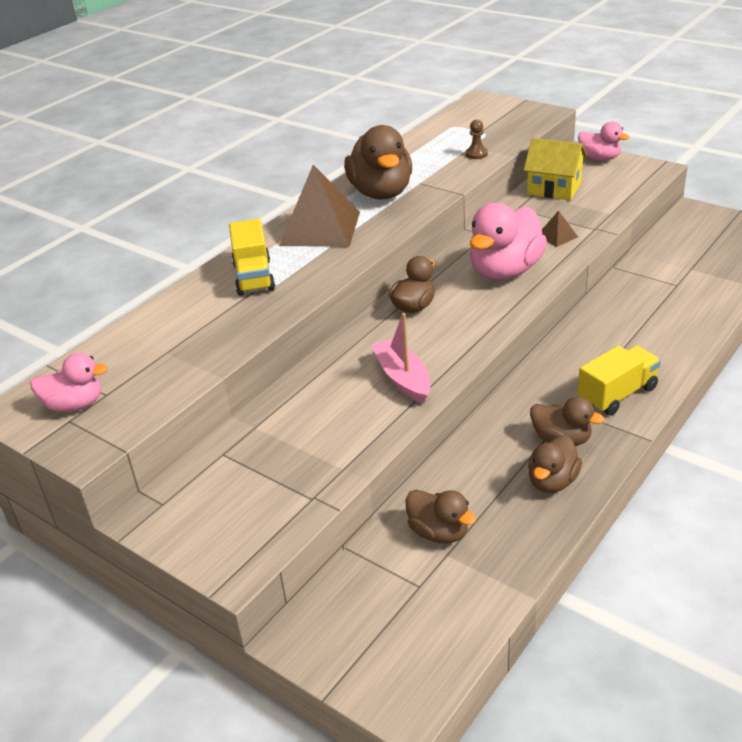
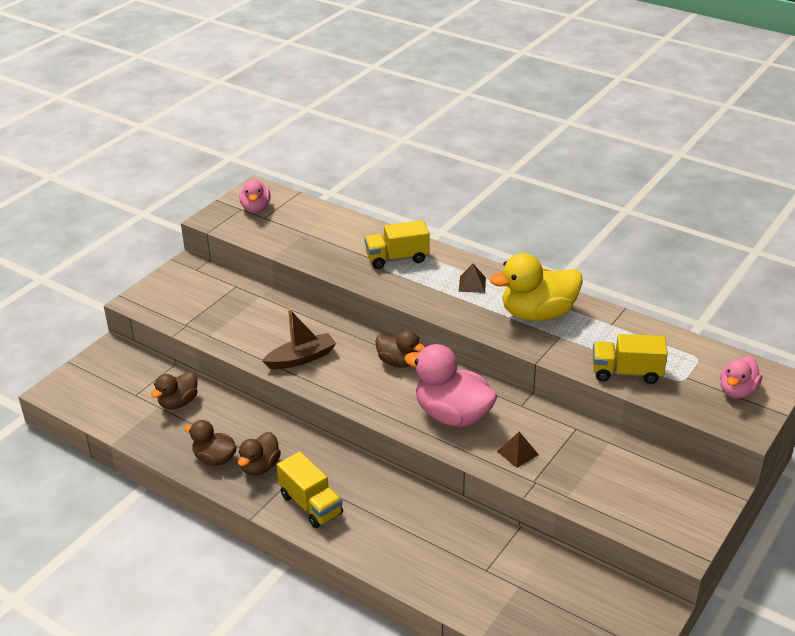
camera: 85 degrees right, 0 degrees up
(320, 228) = (472, 284): brown pyramid -> brown pyramid, size x0.44
(381, 193) = (537, 314): brown duck -> yellow duck
(403, 378) = (301, 358): pink boat -> brown boat
(476, 154) = (626, 373): brown pawn -> yellow truck
(554, 188) = (623, 457): yellow house -> none
(599, 158) = (706, 500): pink duck -> pink duck (737, 391)

